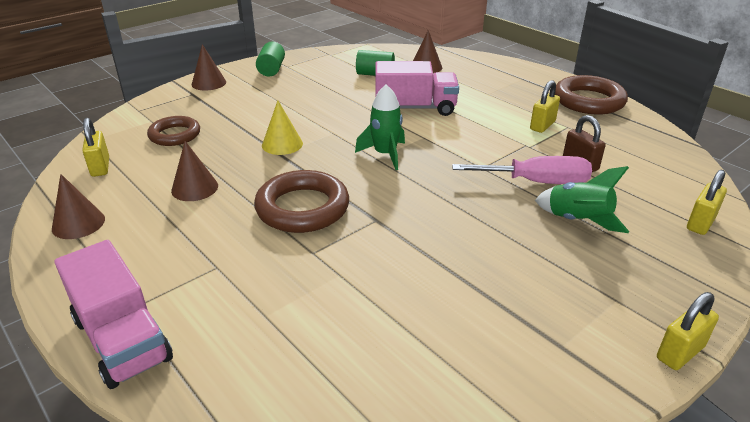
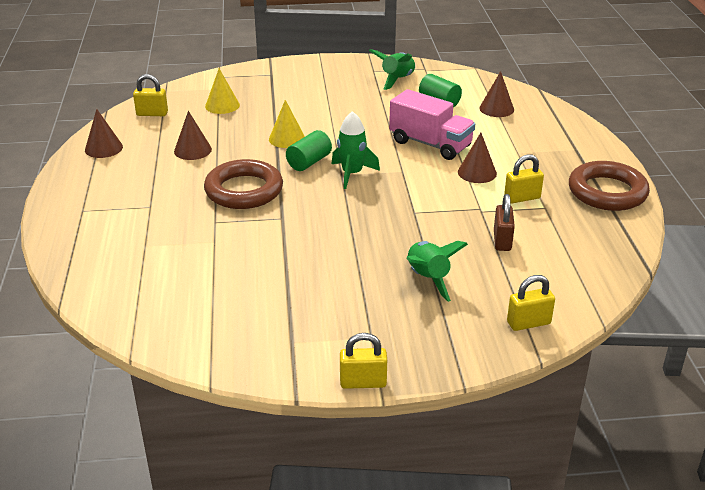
camera: 35 degrees right, 0 degrees up
(100, 167) = (152, 114): yellow padlock -> yellow padlock turned 75 degrees clockwise
(122, 339) = (62, 225): pink truck -> none
(175, 135) = (222, 105): brown ring -> yellow cone
(209, 83) = (293, 68): brown cone -> brown cone (477, 172)
(271, 69) = (357, 70): green cylinder -> green cylinder (309, 162)
(317, 68) = (397, 80): none -> green rocket
(536, 182) = (440, 239): pink screwdriver -> none

